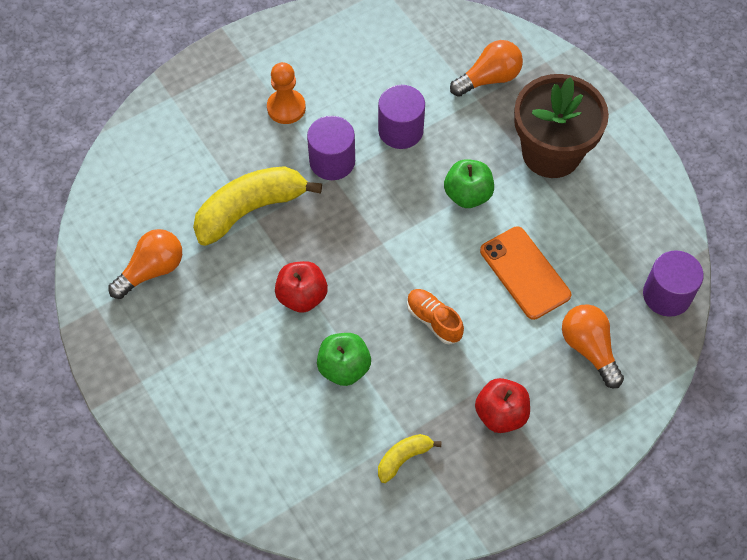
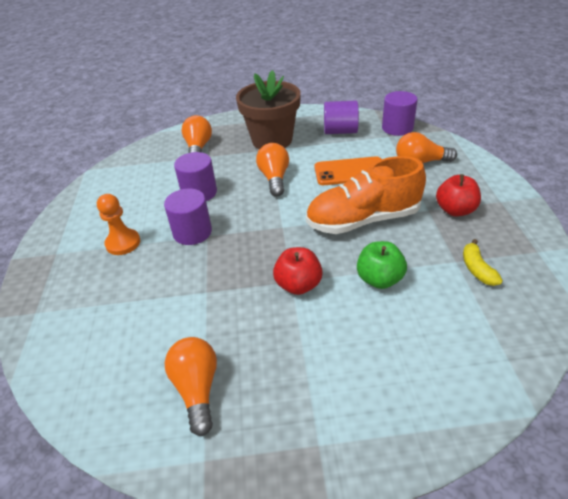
camera: 60 degrees left, 20 degrees down
(250, 210) = (193, 293): yellow banana -> none
(434, 320) = (363, 220): orange shoe -> orange shoe, size x2.08
(467, 195) = (274, 178): green apple -> orange light bulb
(618, 226) = (340, 131): none -> purple cylinder

